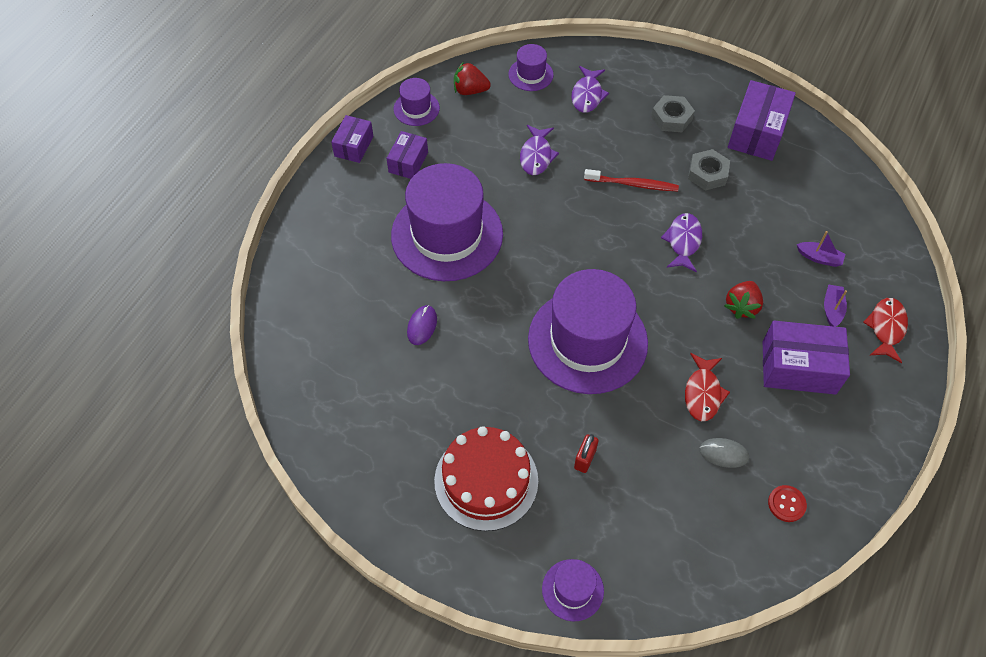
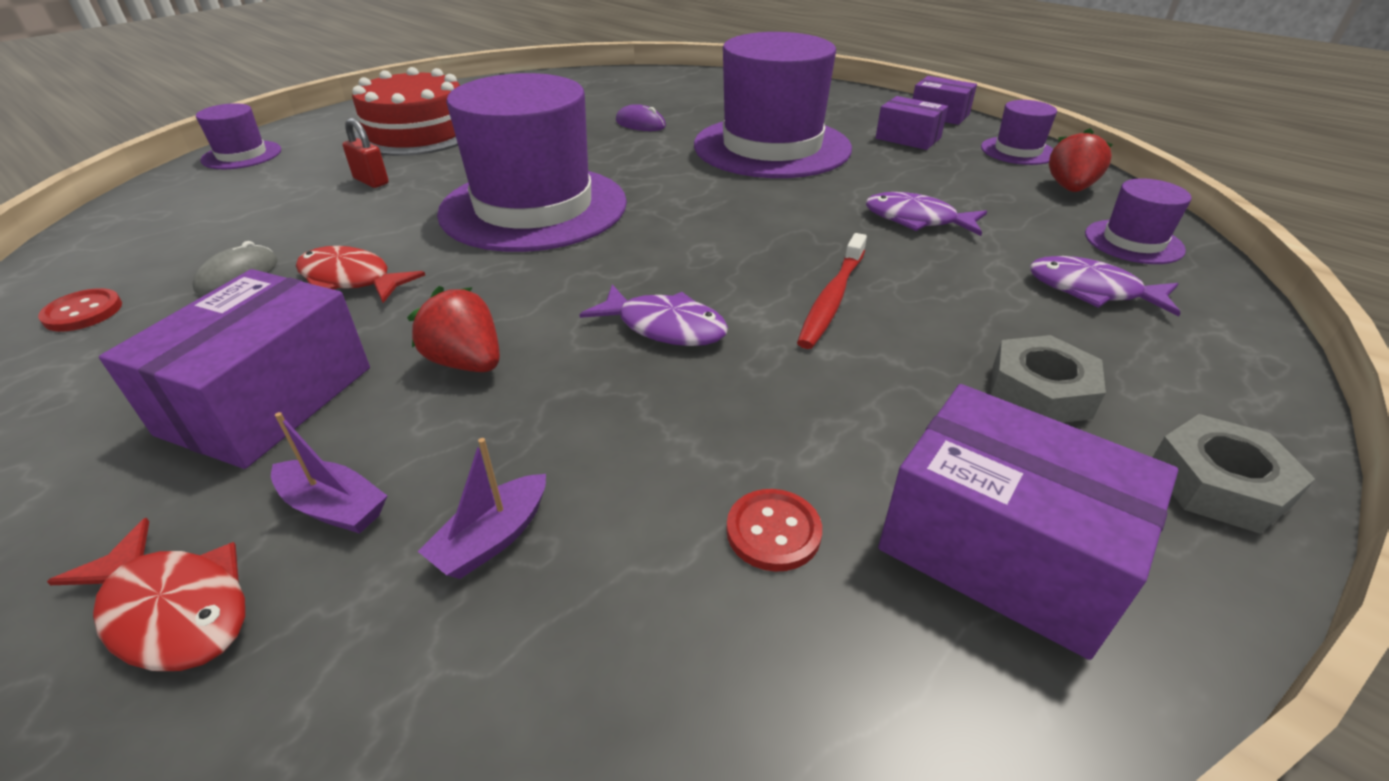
camera: 105 degrees right, 20 degrees down
(707, 173) = (845, 405): grey nut -> grey nut (1218, 484)
(778, 186) = (773, 532): none -> red button

